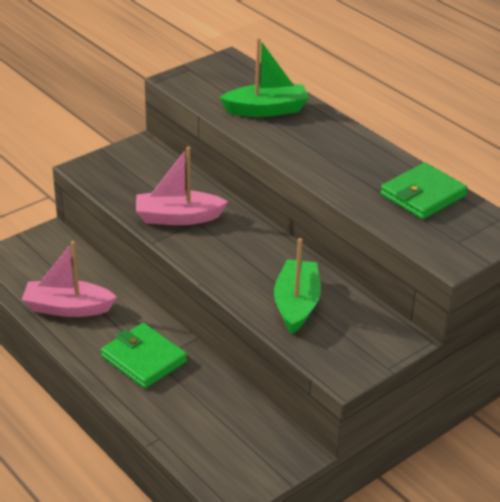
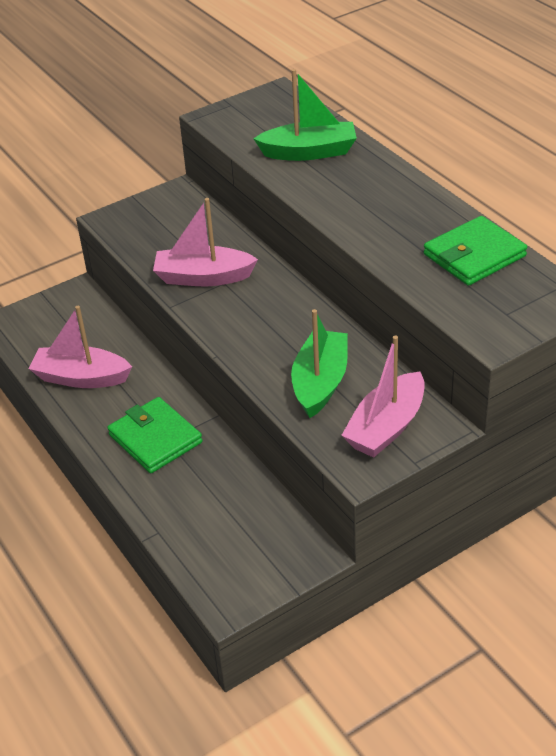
camera: 10 degrees right, 5 degrees up
(359, 340) = (386, 427): none -> pink boat

